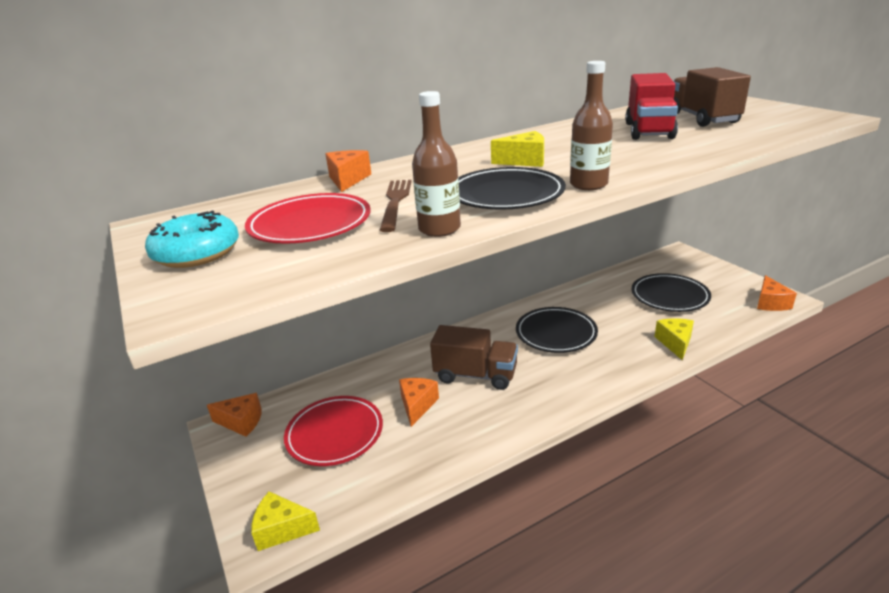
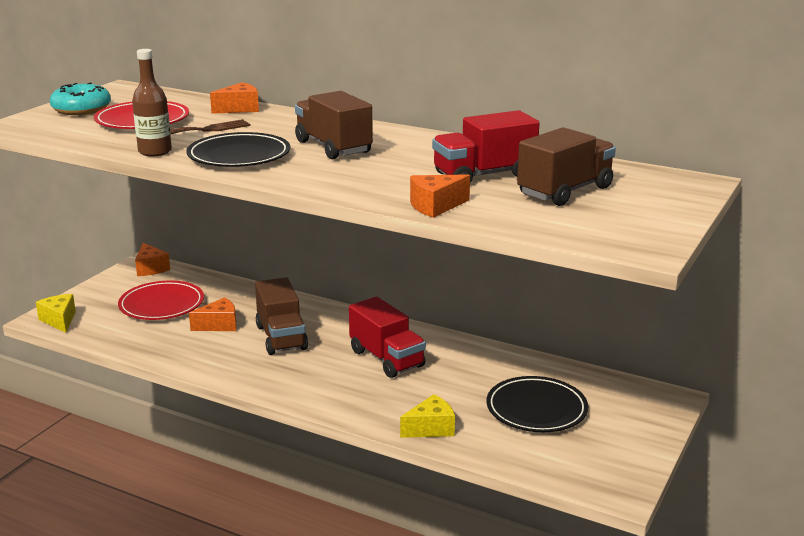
camera: 55 degrees right, 5 degrees down
(524, 161) = (333, 147): yellow cheese -> brown truck
(556, 333) = (386, 359): black plate -> red truck
(588, 184) = (284, 175): brown bottle -> none
(770, 303) = (594, 481): orange cheese -> orange cheese (435, 206)

